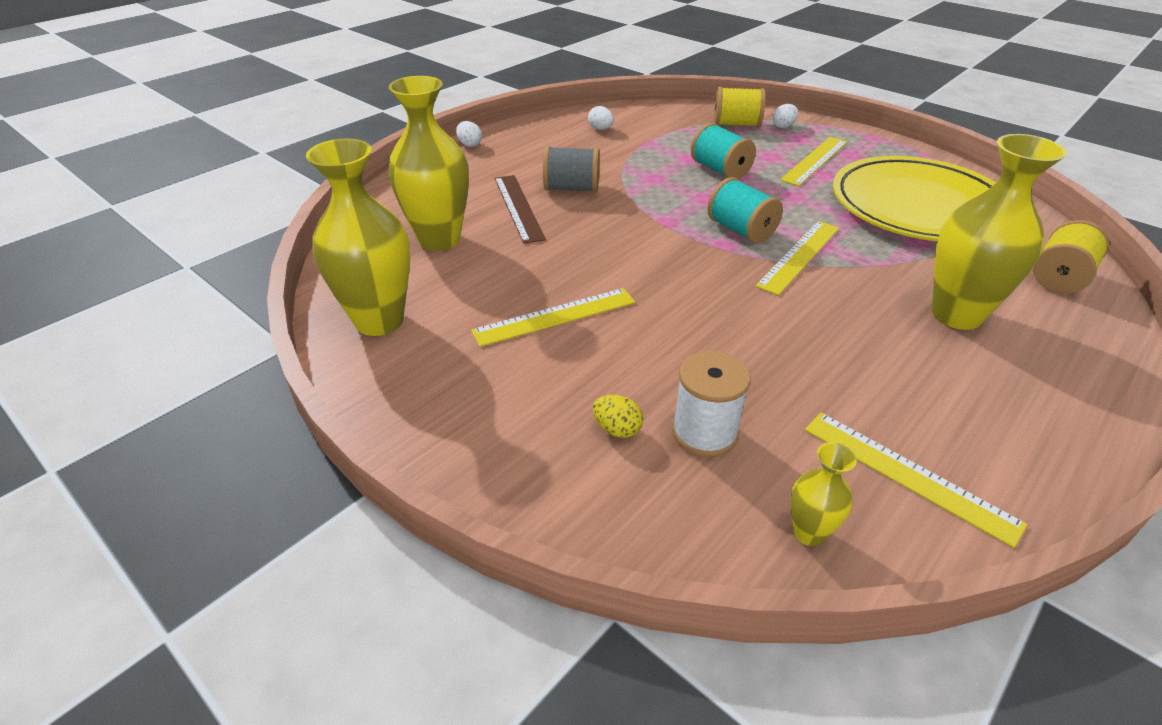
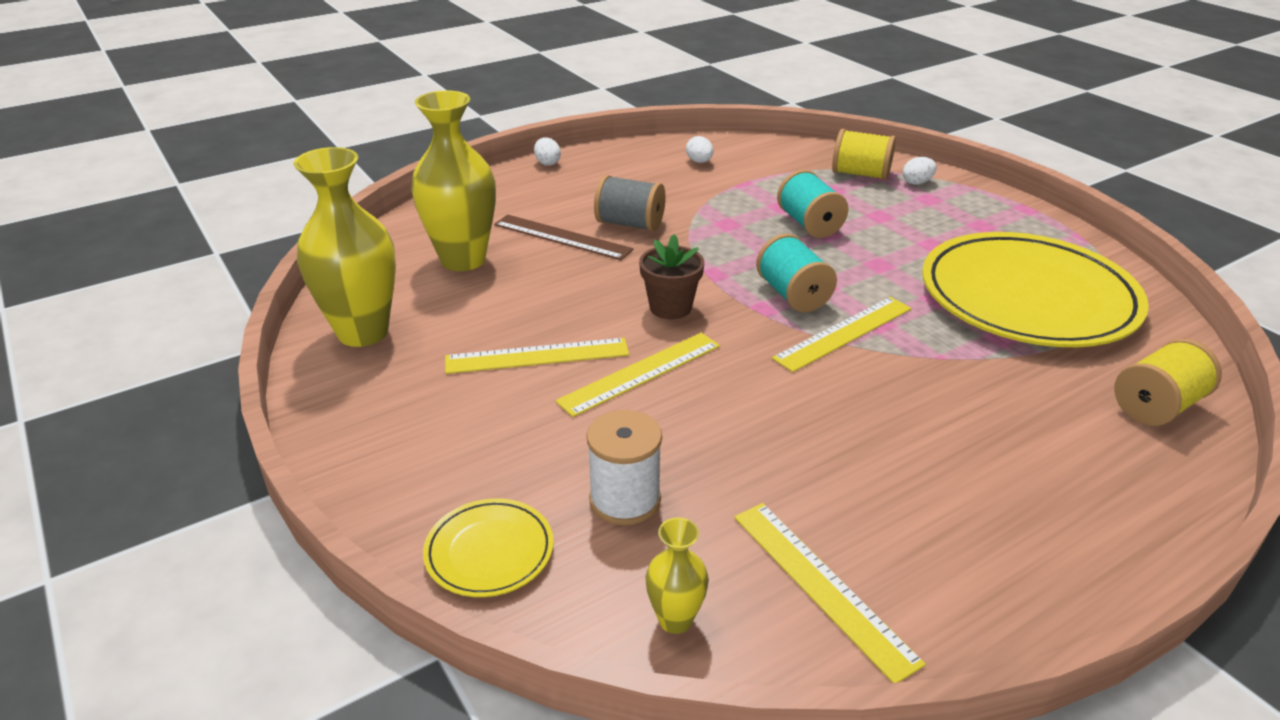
camera: 15 degrees right, 5 degrees down
(518, 207) = (562, 237): brown ruler -> brown ruler turned 60 degrees counterclockwise
(612, 506) = (489, 552): none -> yellow plate
(617, 429) = (537, 479): yellow egg -> none
(647, 256) = (670, 307): none -> brown flower pot
(814, 160) = (931, 227): yellow ruler -> yellow ruler (640, 373)
(956, 315) = (993, 427): yellow vase -> none

